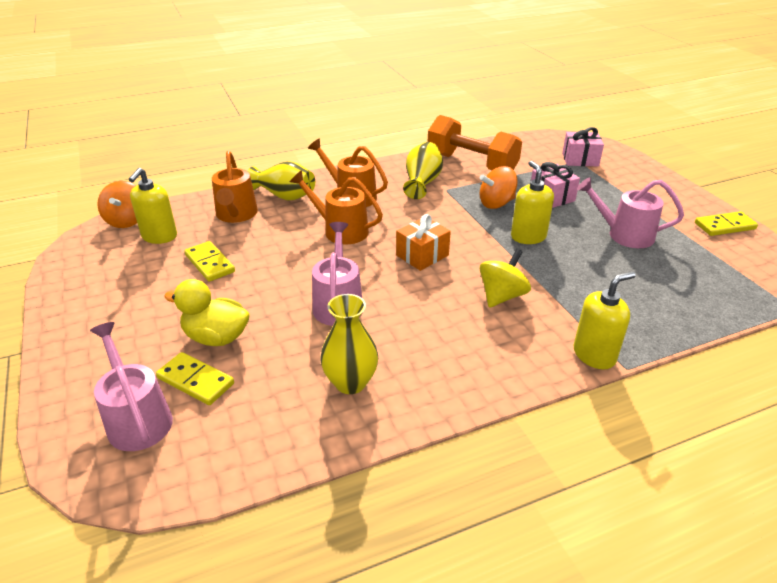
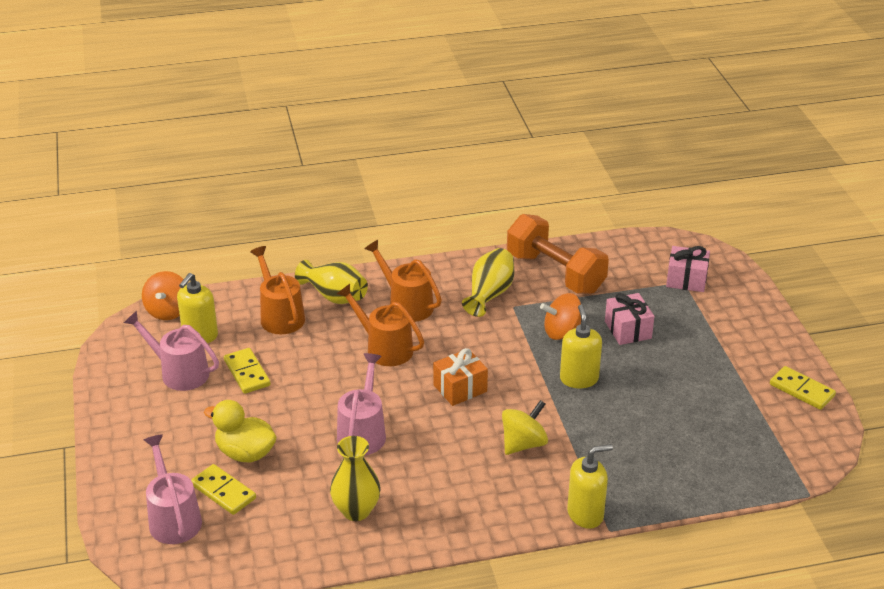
camera: 10 degrees right, 0 degrees up
(236, 215) = (280, 316): orange watering can -> orange watering can turned 150 degrees clockwise
(624, 235) = (684, 388): pink watering can -> pink watering can (179, 373)
(724, 226) = (802, 390): yellow domino -> yellow domino turned 45 degrees clockwise

